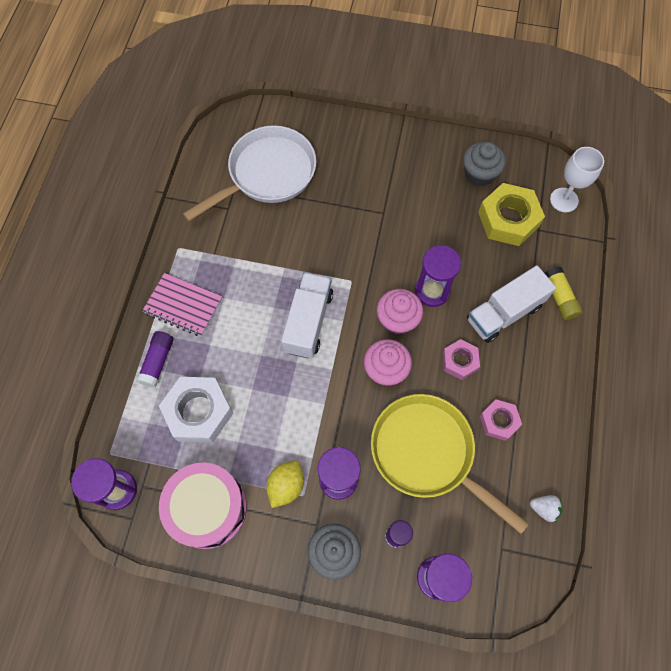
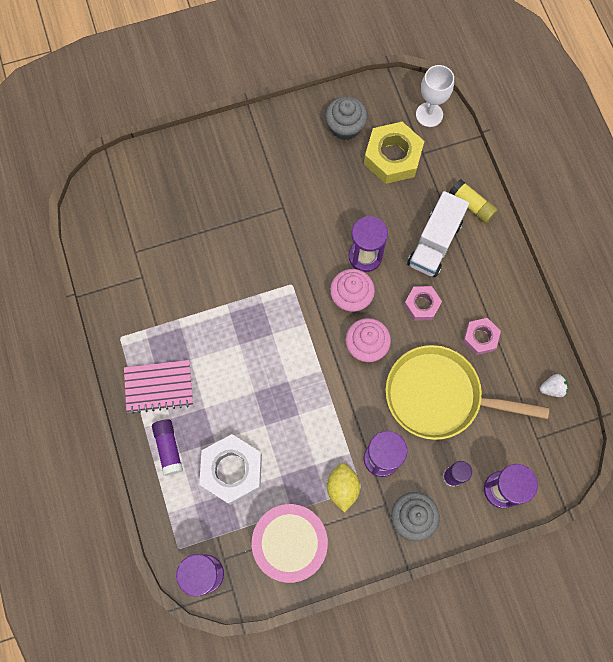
camera: 30 degrees left, 5 degrees up
(267, 174) = (158, 225): white pan -> none
(308, 322) = (277, 341): white truck -> none

